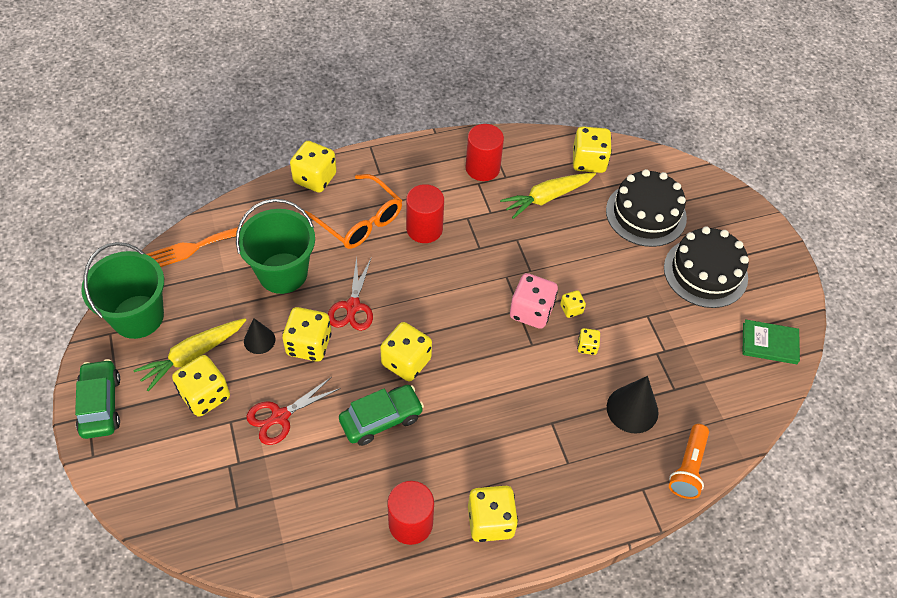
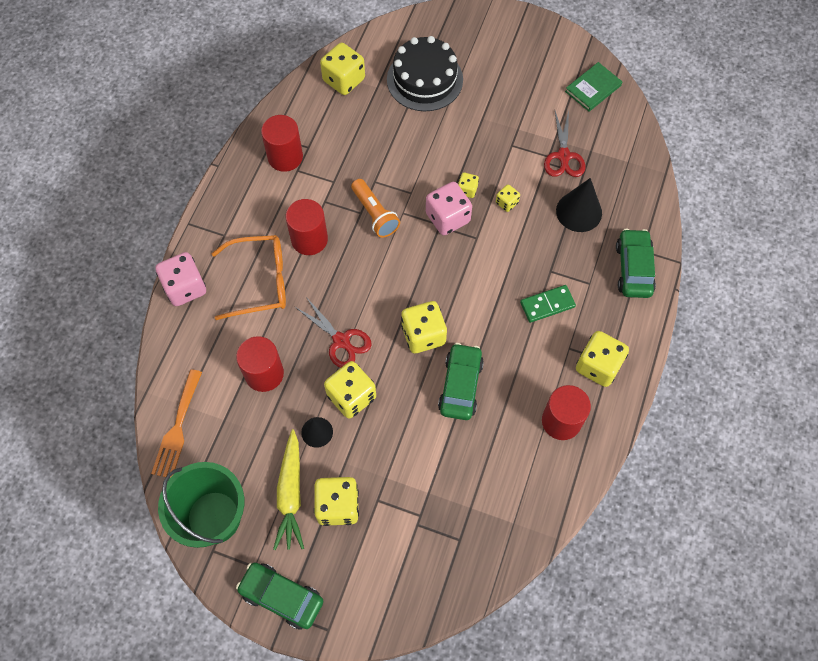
camera: 50 degrees left, 10 degrees up
(280, 416) = (402, 459): red scissors -> red scissors (563, 156)
(283, 273) = (264, 373): green bucket -> red cylinder
(315, 178) = (185, 287): yellow dice -> pink dice
(516, 440) = (547, 304): none -> green domino
(547, 198) = (353, 133): yellow carrot -> none
(616, 492) = (633, 269): none -> green car
(688, 467) = (647, 211): orange flashlight -> orange flashlight (375, 214)
(705, 272) = (506, 81): black cake -> none

